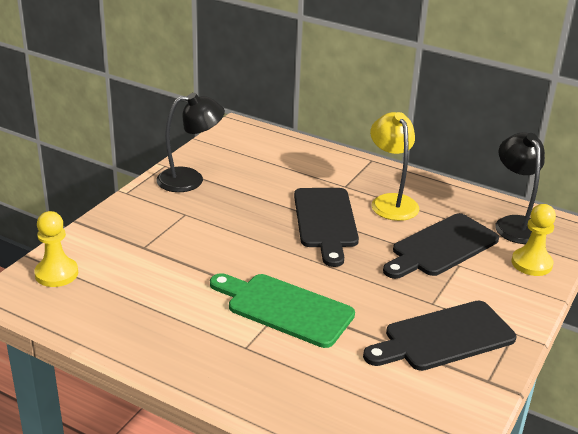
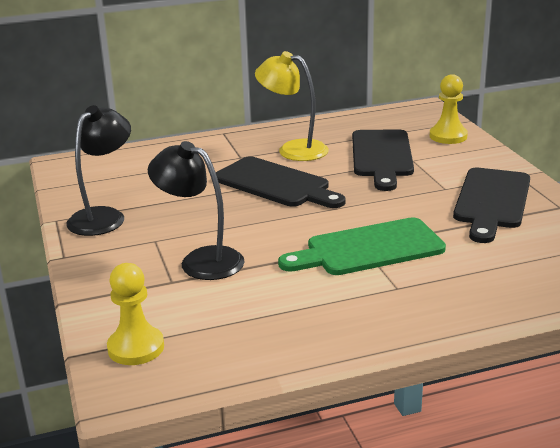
camera: 45 degrees left, 5 degrees down
(515, 224) = (394, 121): black lamp -> black lamp (201, 260)

